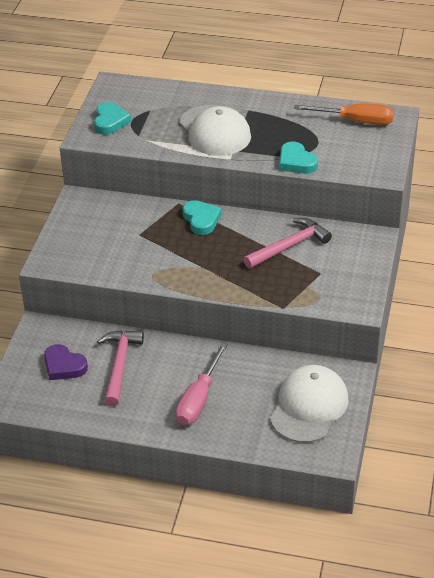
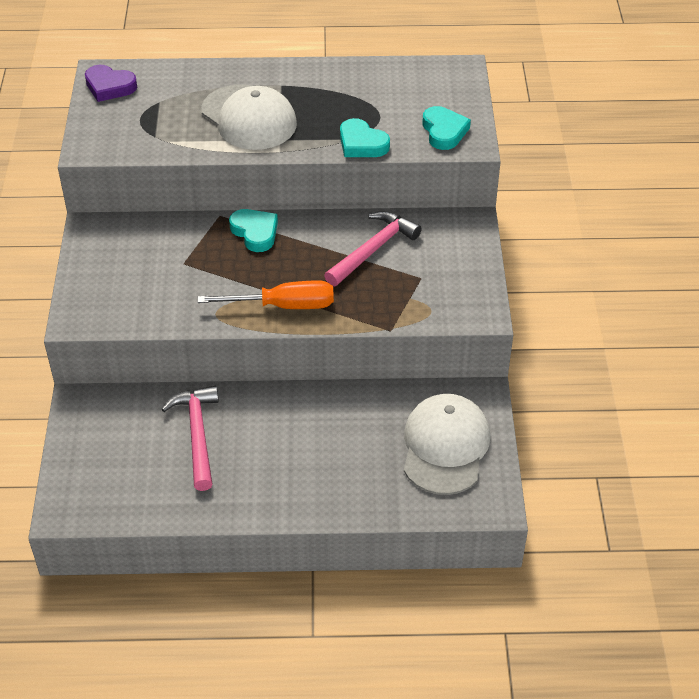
camera: 15 degrees left, 5 degrees up
(64, 366) = (127, 448): purple heart -> purple heart (109, 86)
(110, 121) = (113, 123): turquoise heart -> turquoise heart (444, 131)
(198, 399) = (309, 461): pink screwdriver -> none
(355, 121) = (416, 82): orange screwdriver -> orange screwdriver (284, 306)

